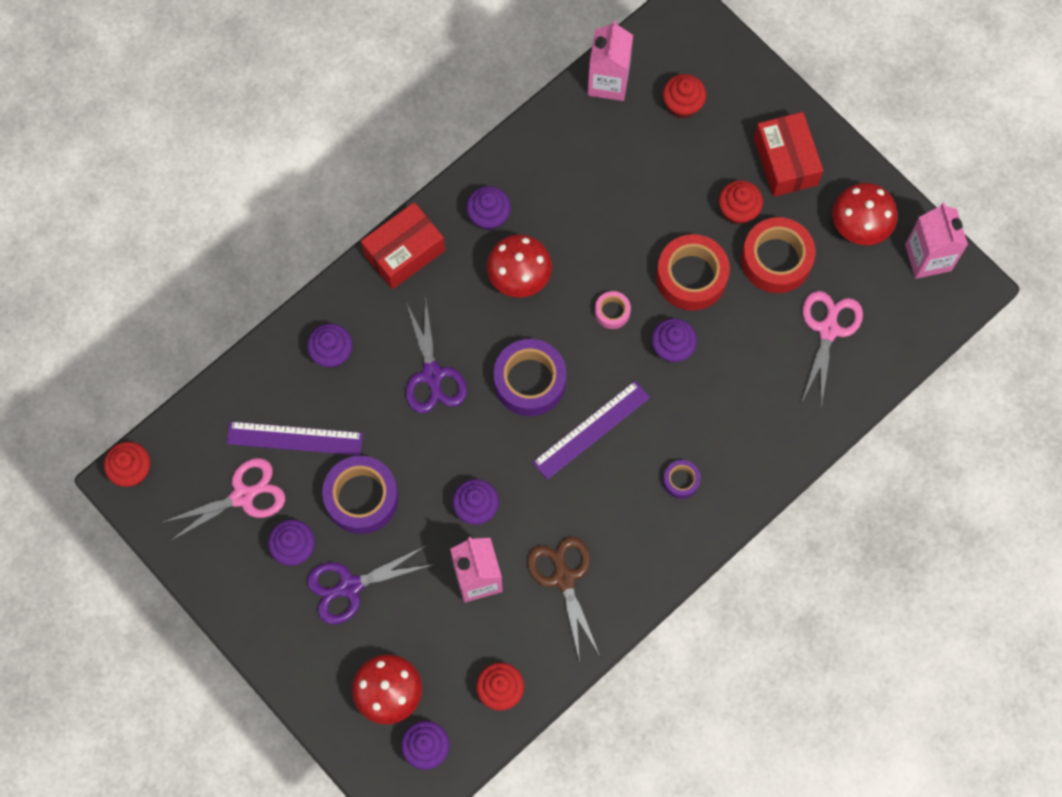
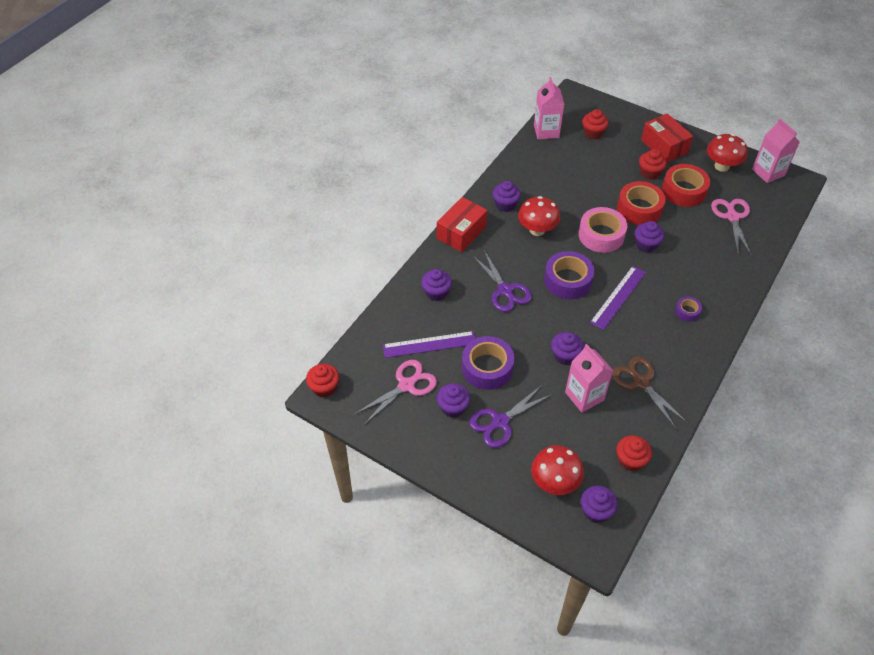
camera: 15 degrees left, 20 degrees down
(612, 312) = (601, 235): pink tape -> pink tape, size x2.01

